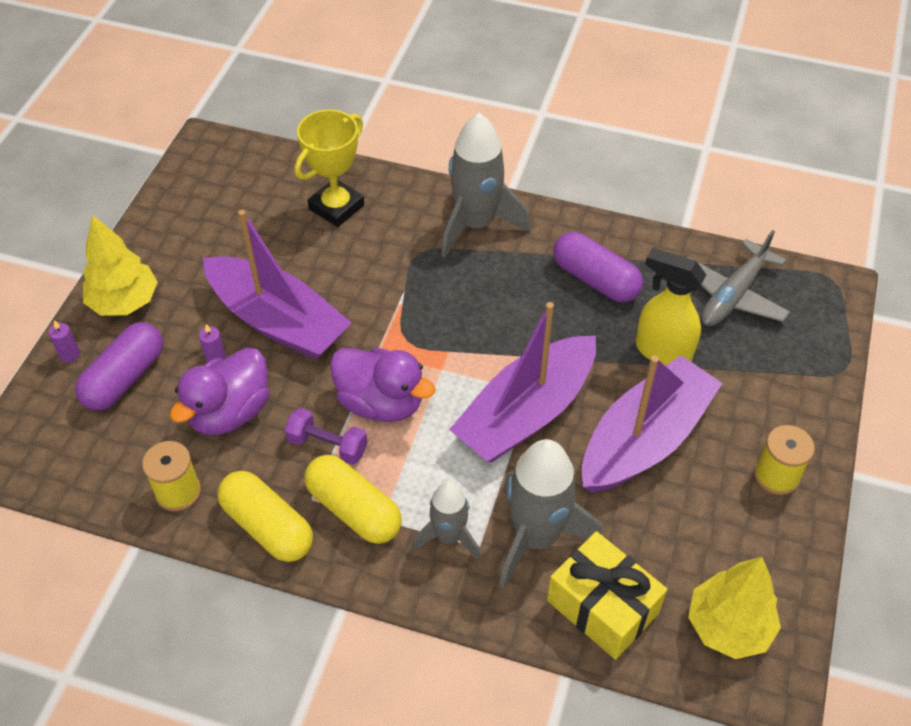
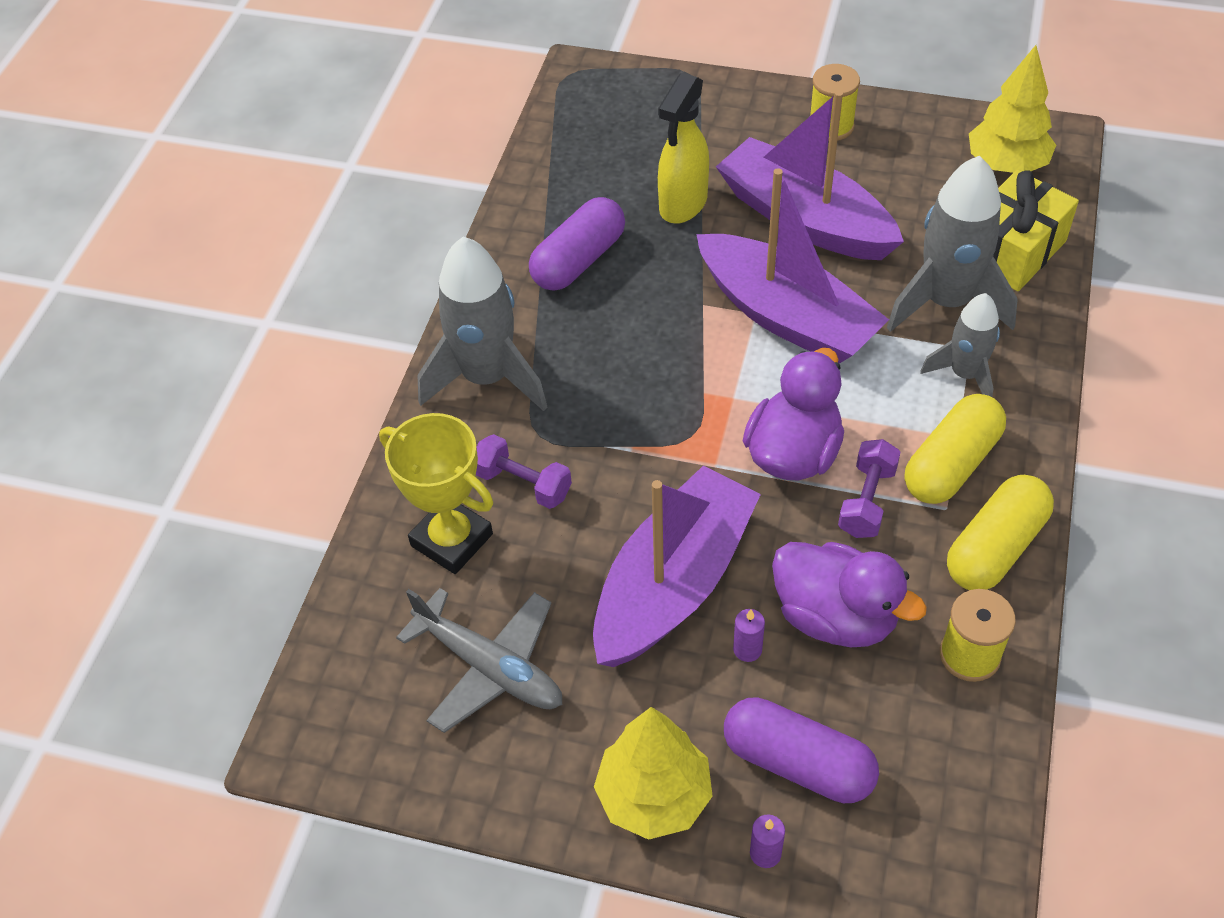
camera: 90 degrees left, 0 degrees up
(377, 243) = (523, 484): none -> purple dumbbell
(733, 295) = (596, 148): grey plane -> grey plane (490, 667)

